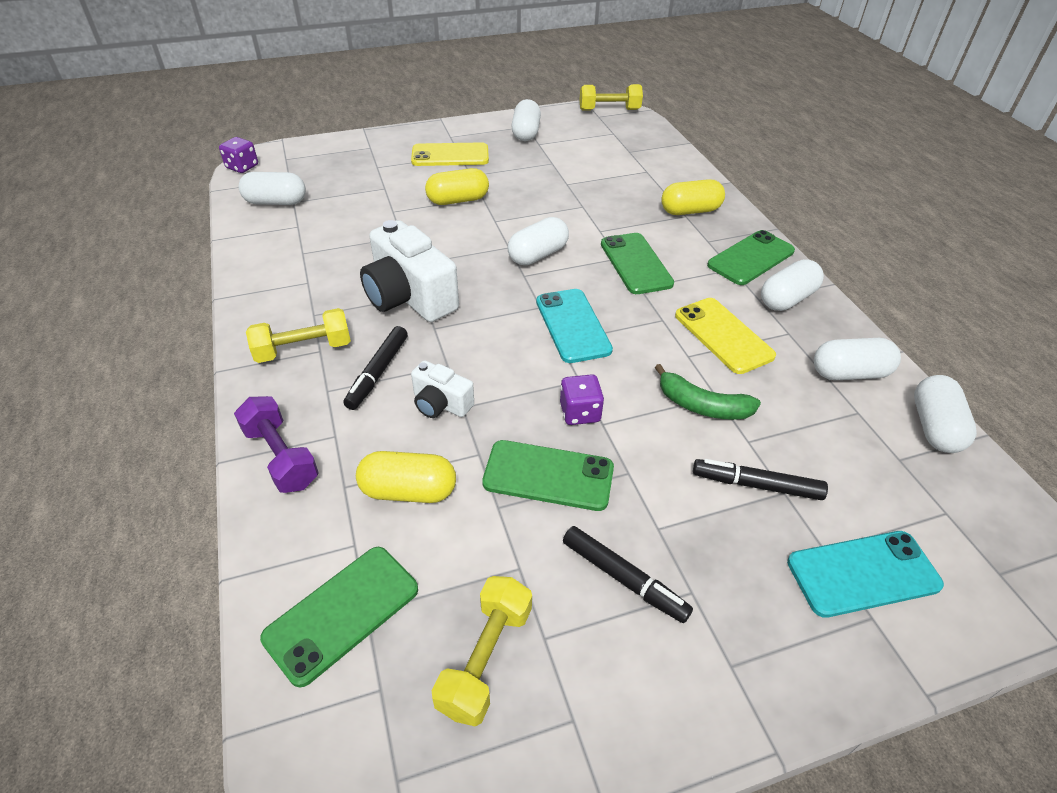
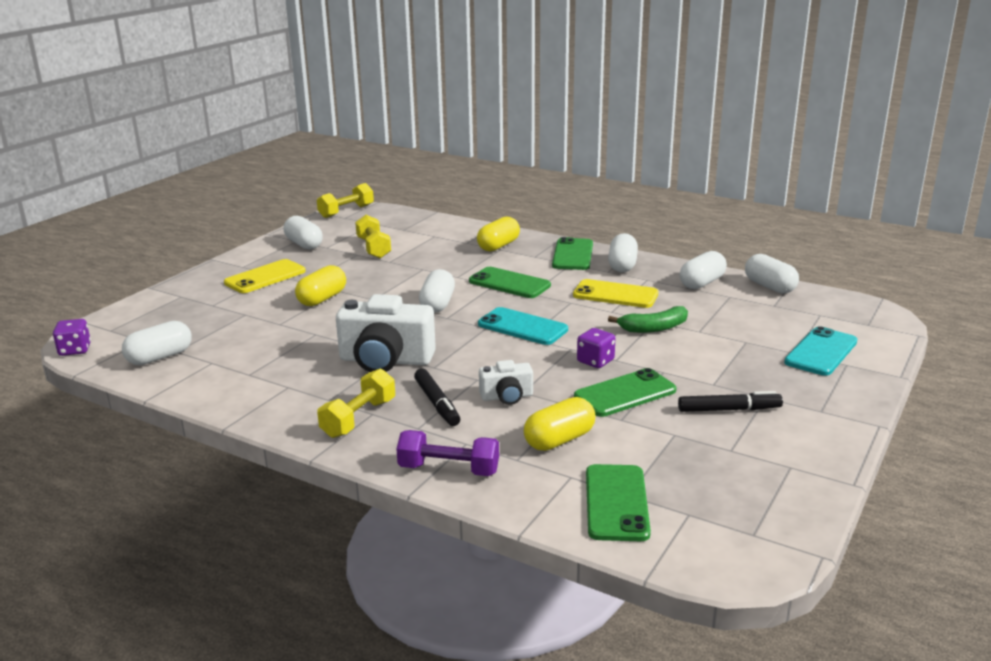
camera: 40 degrees left, 20 degrees down
(485, 659) = (717, 473): yellow dumbbell -> yellow dumbbell (374, 248)
(756, 485) = (729, 345): black marker -> none

